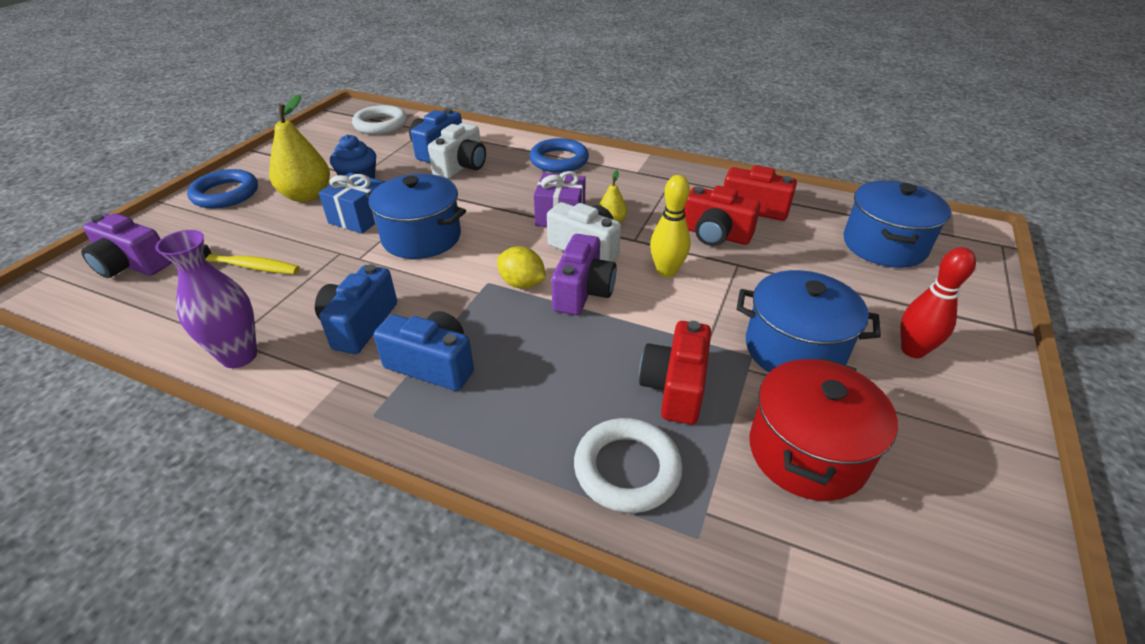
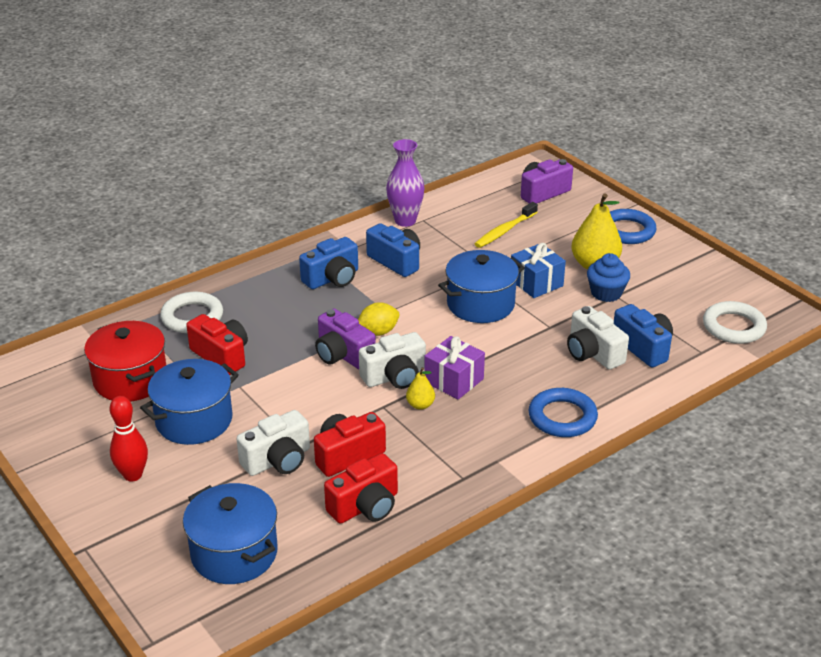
camera: 120 degrees right, 5 degrees down
(666, 271) = (327, 404): yellow bowling pin -> none
(769, 268) = (278, 460): none -> white camera

